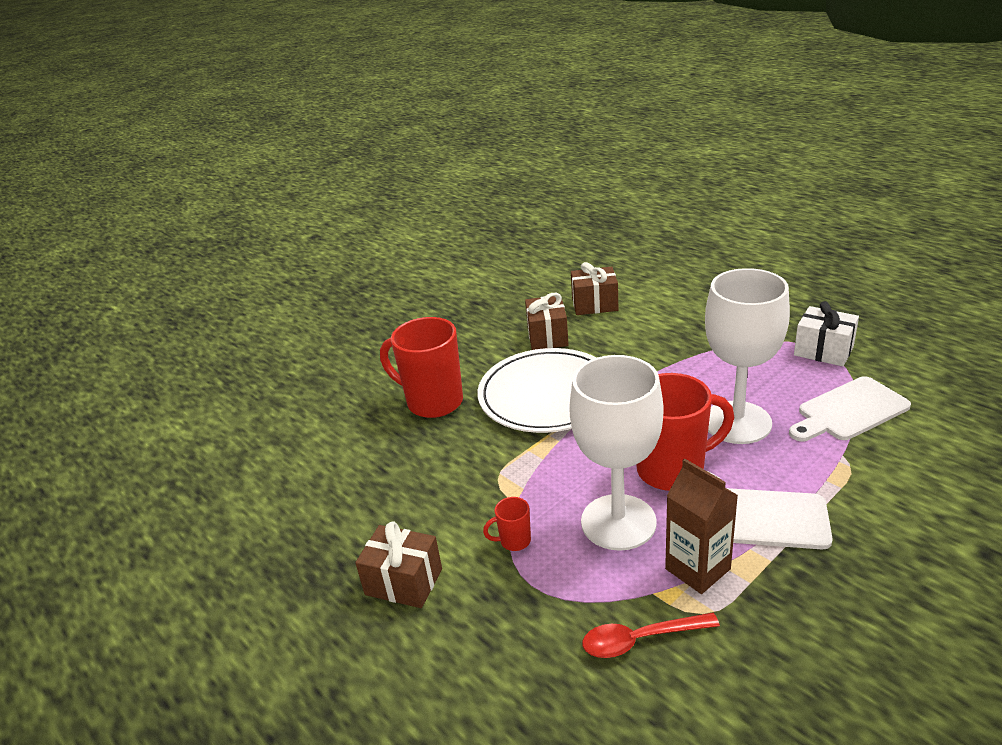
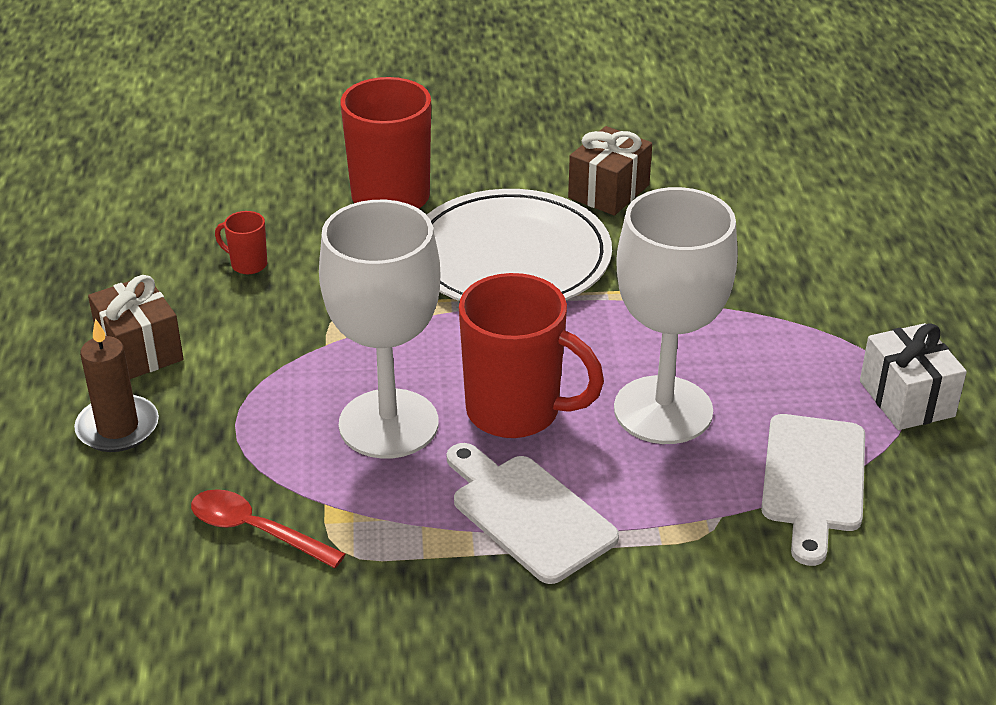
camera: 35 degrees right, 5 degrees up
(459, 641) = (118, 427): none -> brown candle
(514, 541) = (274, 377): red mug -> red mug (248, 264)
(594, 304) = (721, 183): brown gift -> none
(697, 569) = (394, 513): brown carton -> none
(849, 411) = (813, 479): white cutting board -> white cutting board turned 90 degrees counterclockwise

